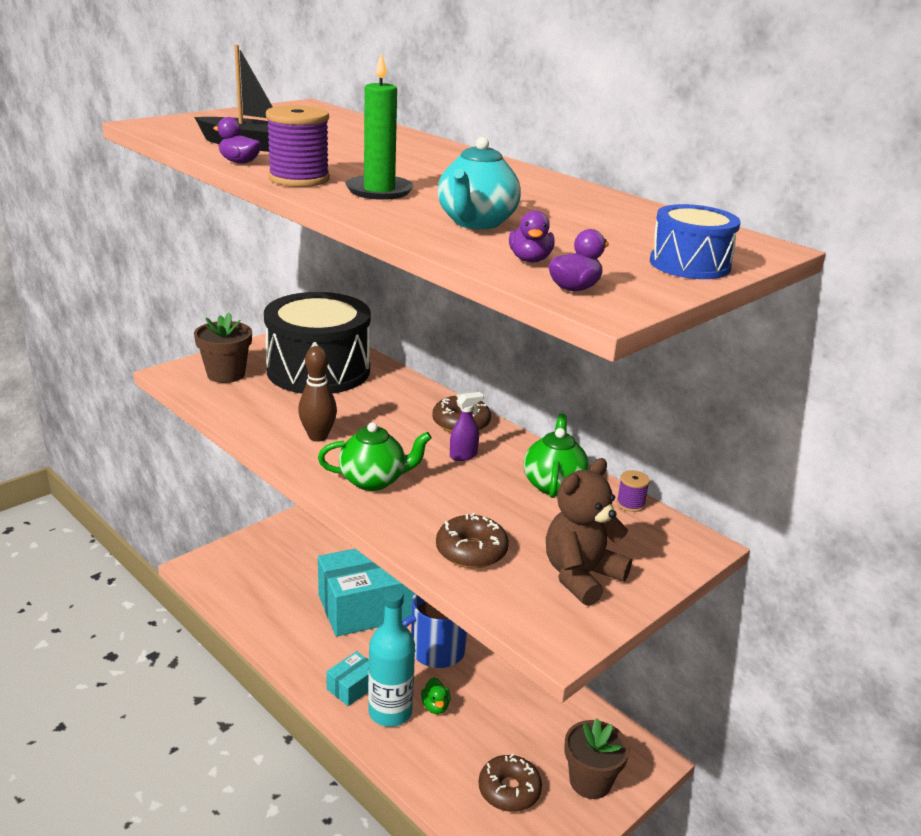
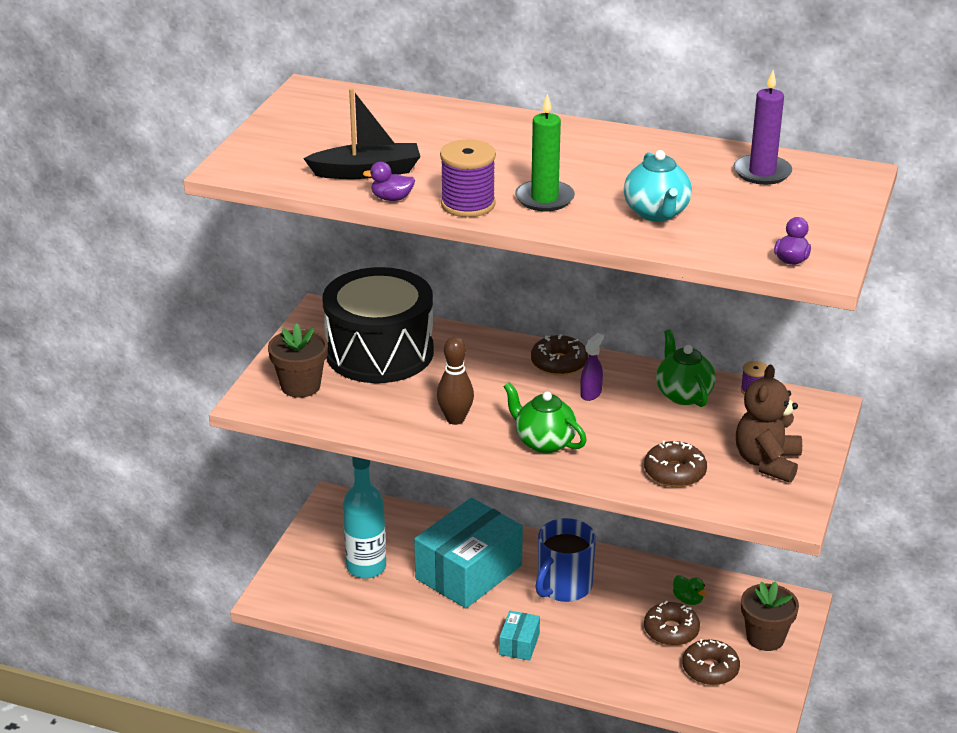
camera: 25 degrees left, 5 degrees up
(374, 480) = (544, 442): green teapot -> green teapot turned 105 degrees counterclockwise
(390, 712) = (568, 651): turquoise bottle -> turquoise bottle (366, 567)
(435, 706) = (601, 631): green duck -> green duck (688, 599)
(501, 734) = (671, 631): none -> brown donut
(530, 260) = (735, 241): purple duck -> none
(645, 223) = (762, 172): none -> purple candle
(689, 264) = (832, 210): blue drum -> none

